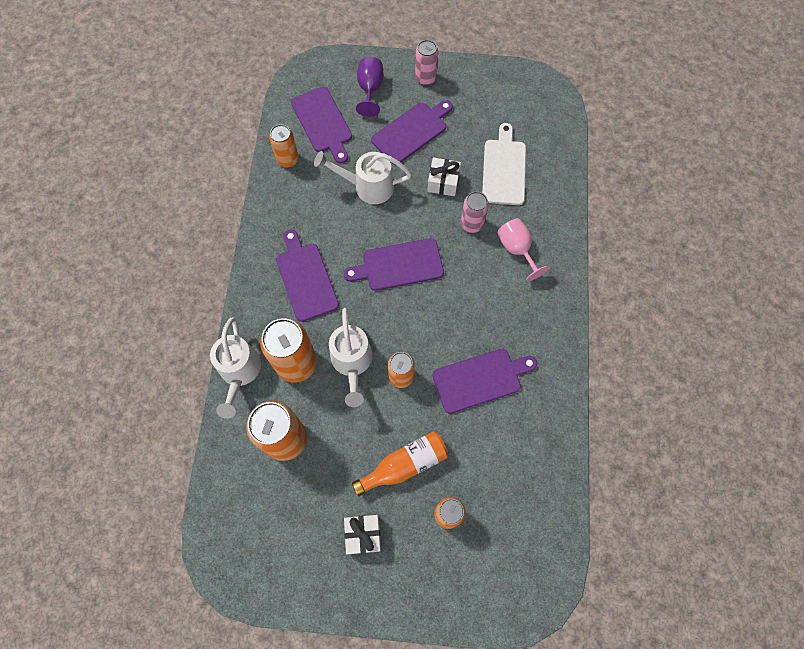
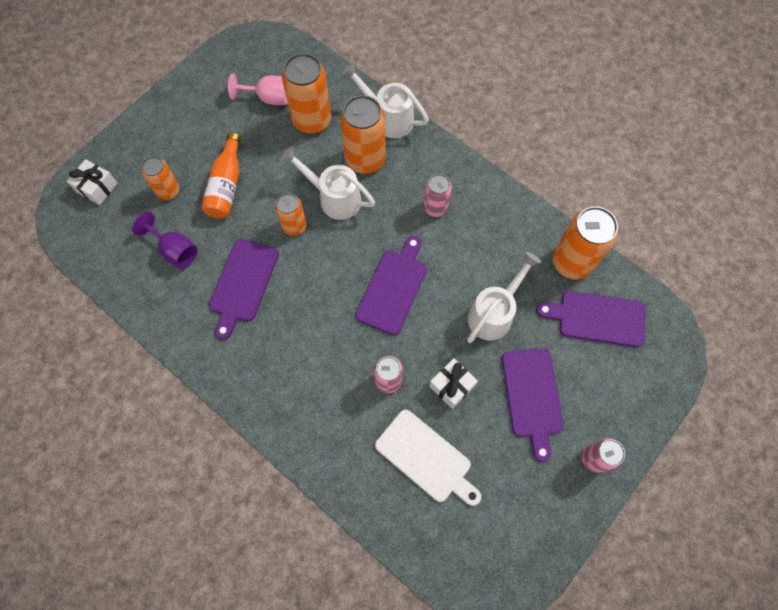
camera: 125 degrees right, 0 degrees up
(287, 159) = (572, 262): orange can -> orange can, size x1.69
(306, 278) = (435, 207): purple cutting board -> pink can
(363, 535) = (204, 130): white gift -> white gift (97, 187)
(370, 89) = (613, 390): purple goblet -> purple goblet (175, 250)
(517, 249) = (332, 403): pink goblet -> pink goblet (269, 98)

